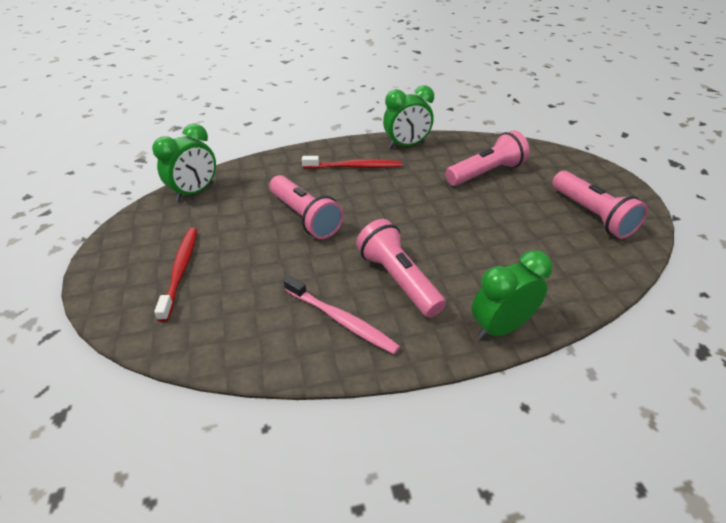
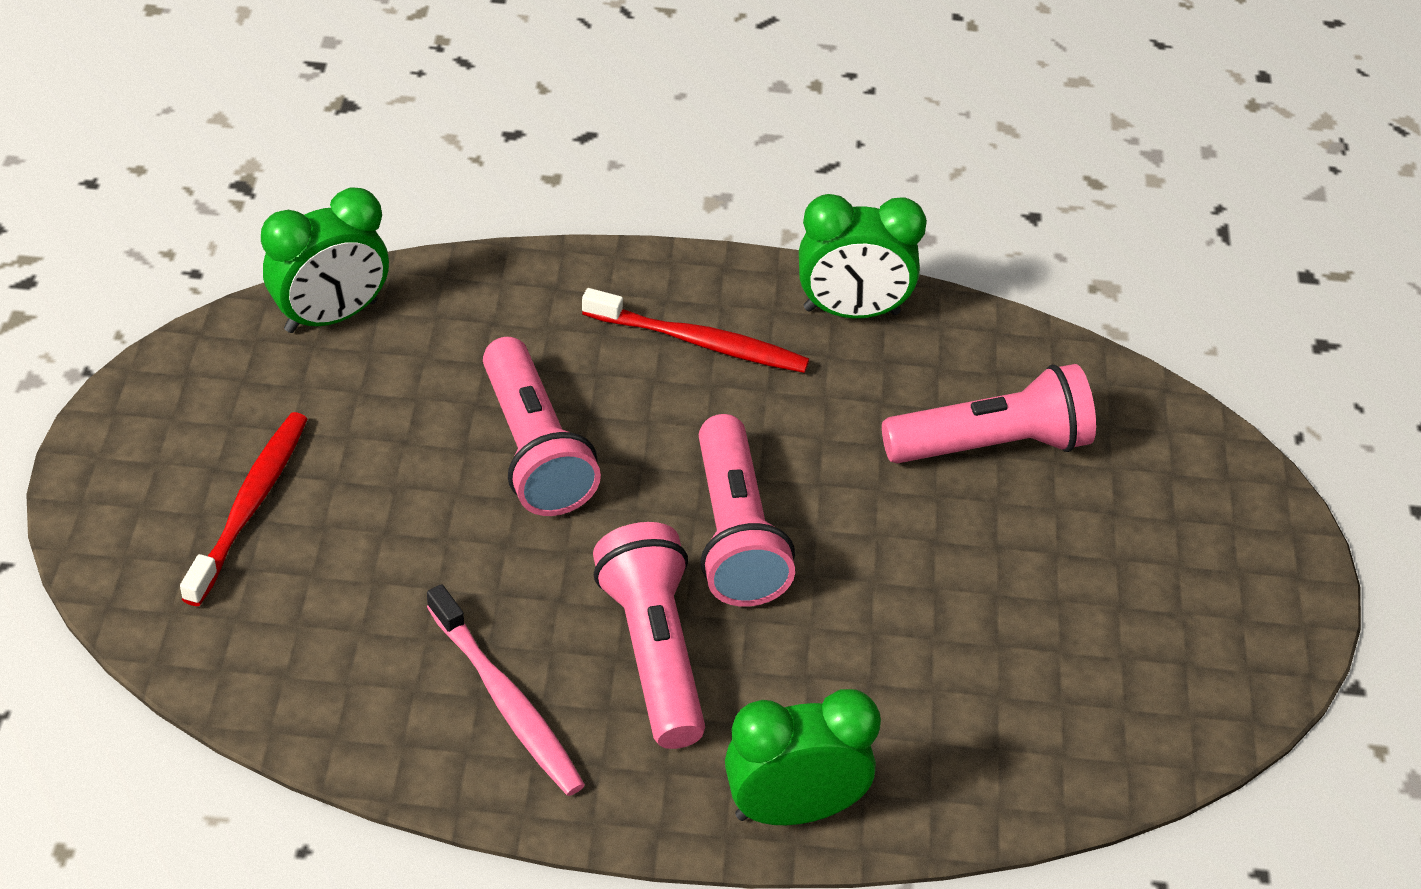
camera: 15 degrees right, 5 degrees up
(592, 215) = (1157, 627): pink flashlight -> pink flashlight (735, 534)

